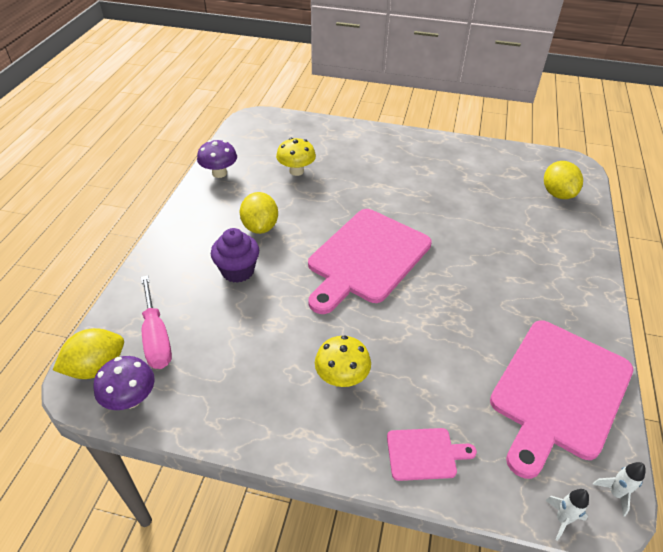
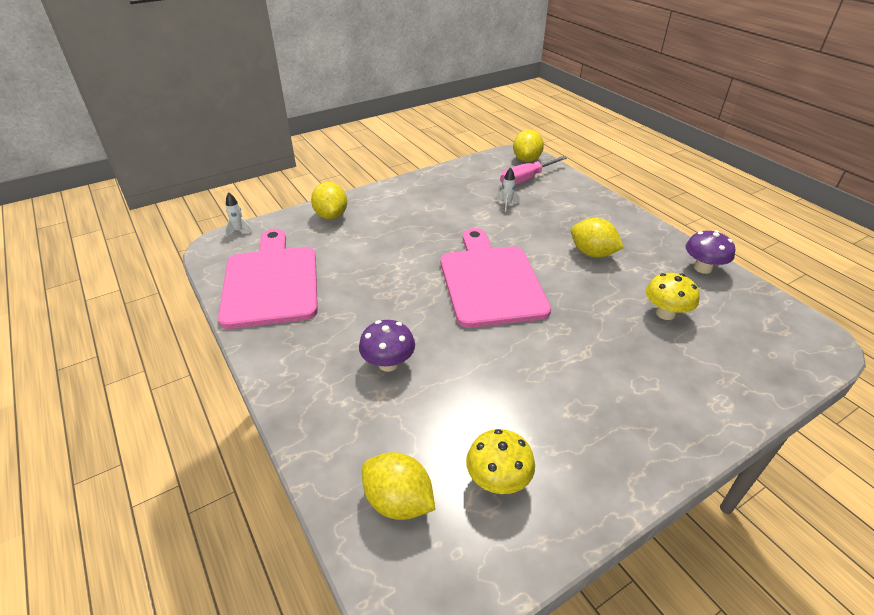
camera: 135 degrees right, 5 degrees down
(131, 399) = (492, 161): purple mushroom -> purple mushroom (388, 363)
(156, 337) = (526, 179): pink screwdriver -> pink screwdriver turned 60 degrees counterclockwise
(238, 271) = (550, 223): purple cupcake -> none
(342, 377) = (410, 217): yellow mushroom -> yellow mushroom (498, 480)
(425, 454) = (331, 215): pink cutting board -> yellow lemon
(615, 493) = (211, 254): white rocket -> white rocket (506, 204)

